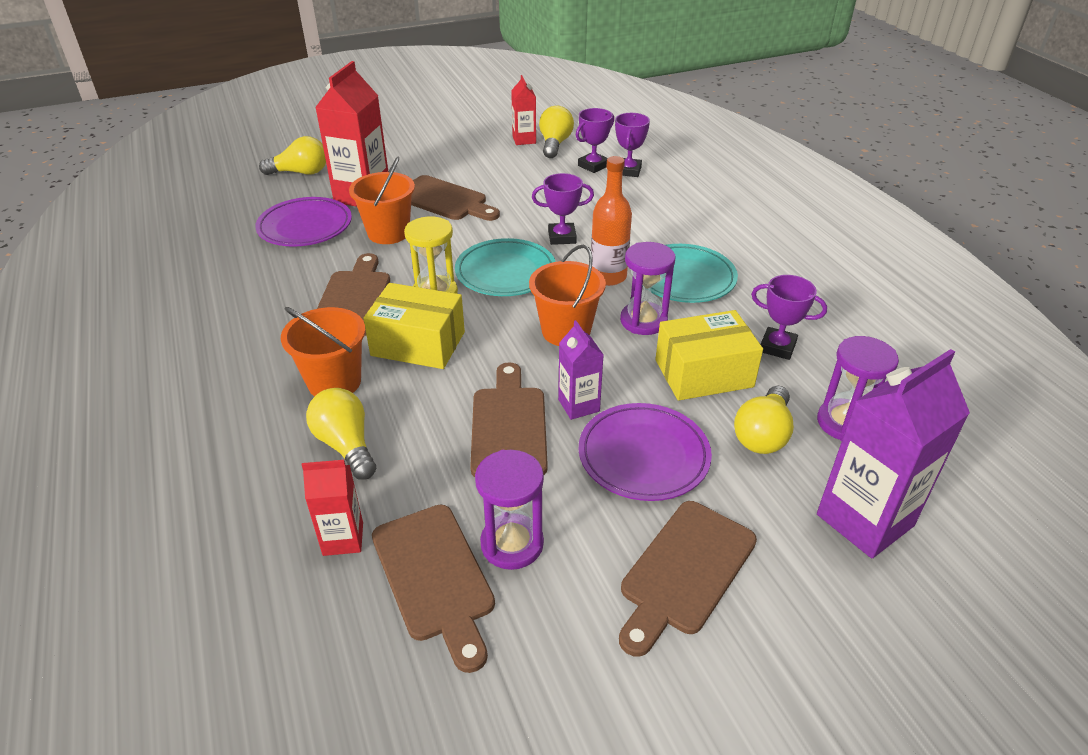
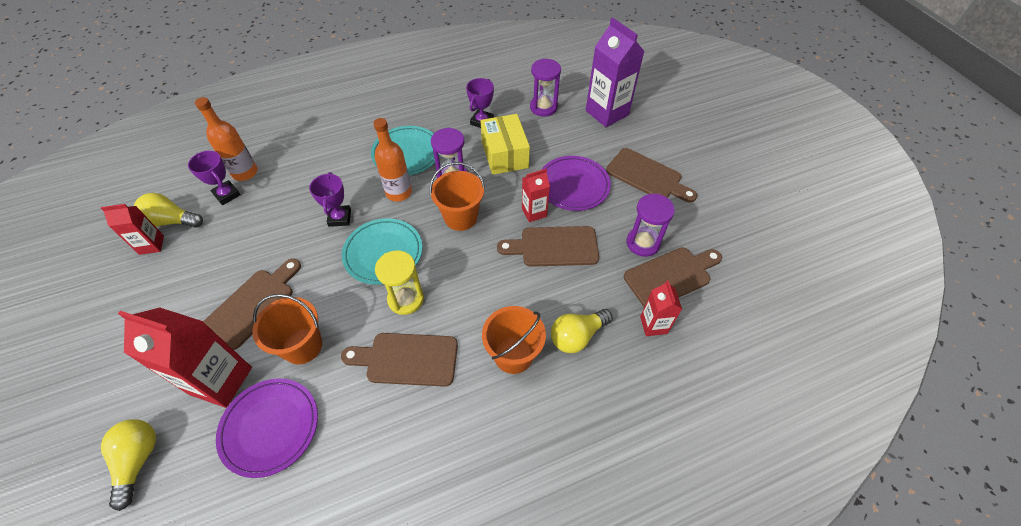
camera: 90 degrees left, 15 degrees up
(418, 344) = (469, 304): yellow box -> none
(578, 405) = (534, 212): purple carton -> red carton
(628, 171) = (245, 172): purple trophy -> orange bottle
(762, 435) = (554, 137): yellow light bulb -> none

